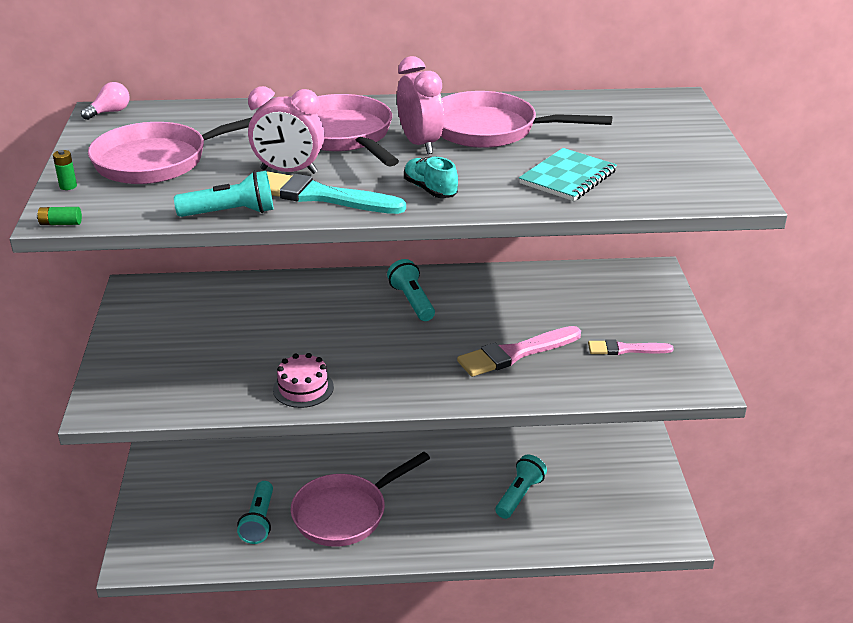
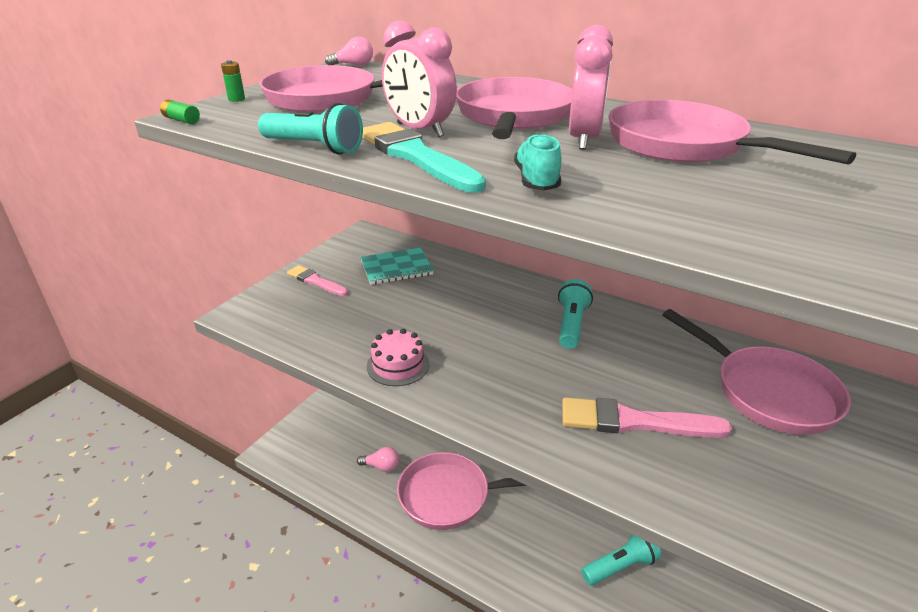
camera: 35 degrees right, 0 degrees up
(259, 521) = (381, 466): turquoise flashlight -> pink light bulb
(568, 177) = (735, 214): turquoise notebook -> turquoise notebook (396, 268)
(585, 297) = (768, 392): none -> pink pan
(625, 349) = (778, 477): pink brush -> pink brush (315, 281)

